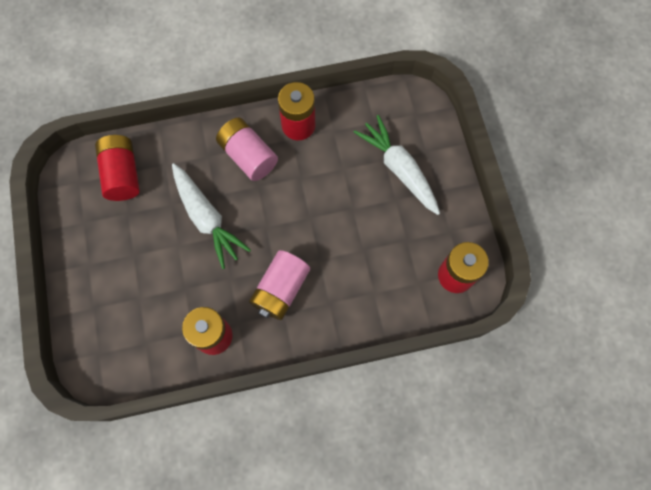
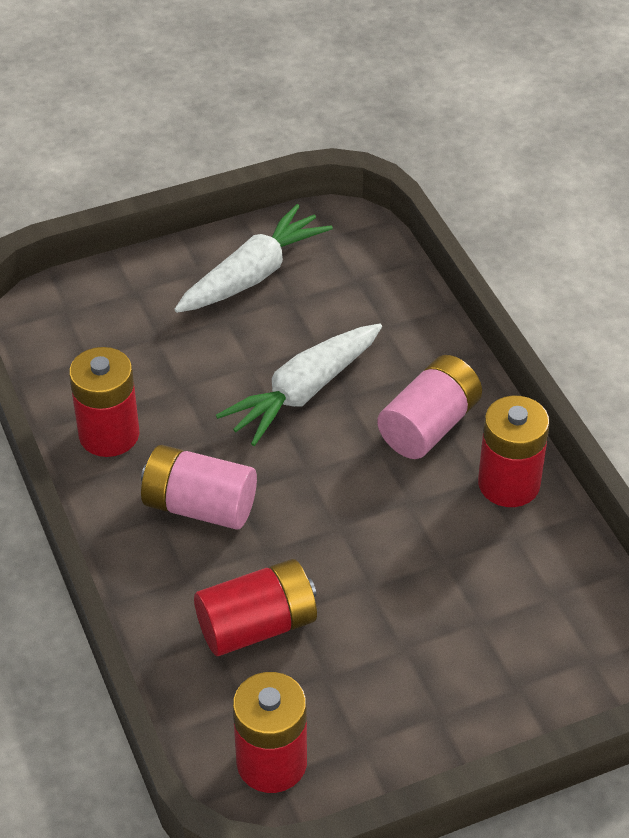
camera: 80 degrees right, 25 degrees down
(122, 174) = (353, 280): red battery -> red battery (257, 625)
(399, 169) = (466, 646): white carrot -> white carrot (253, 275)

